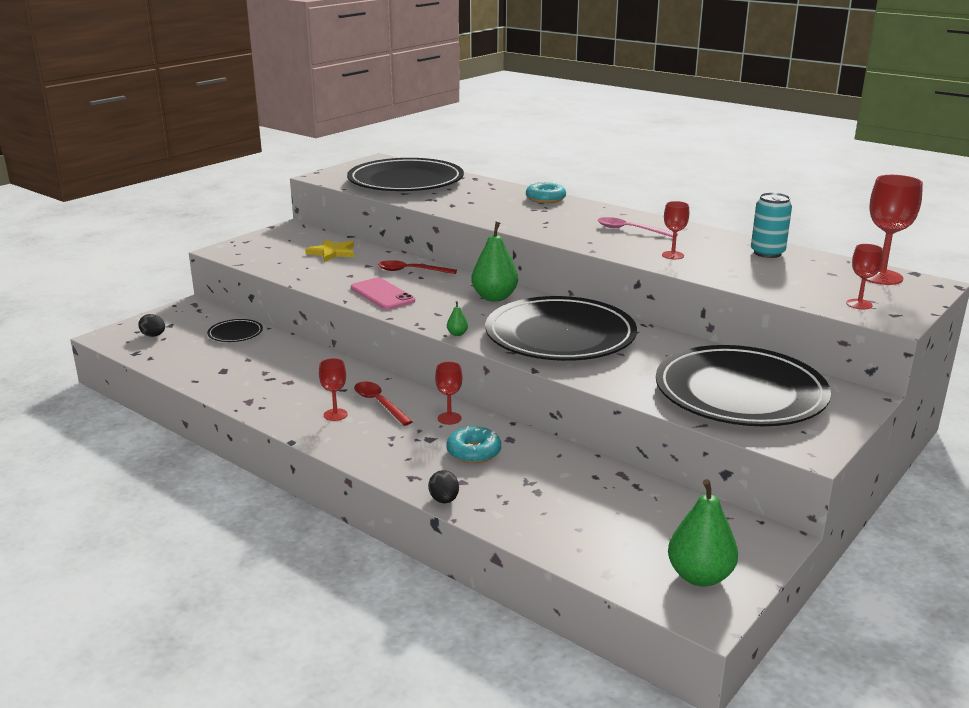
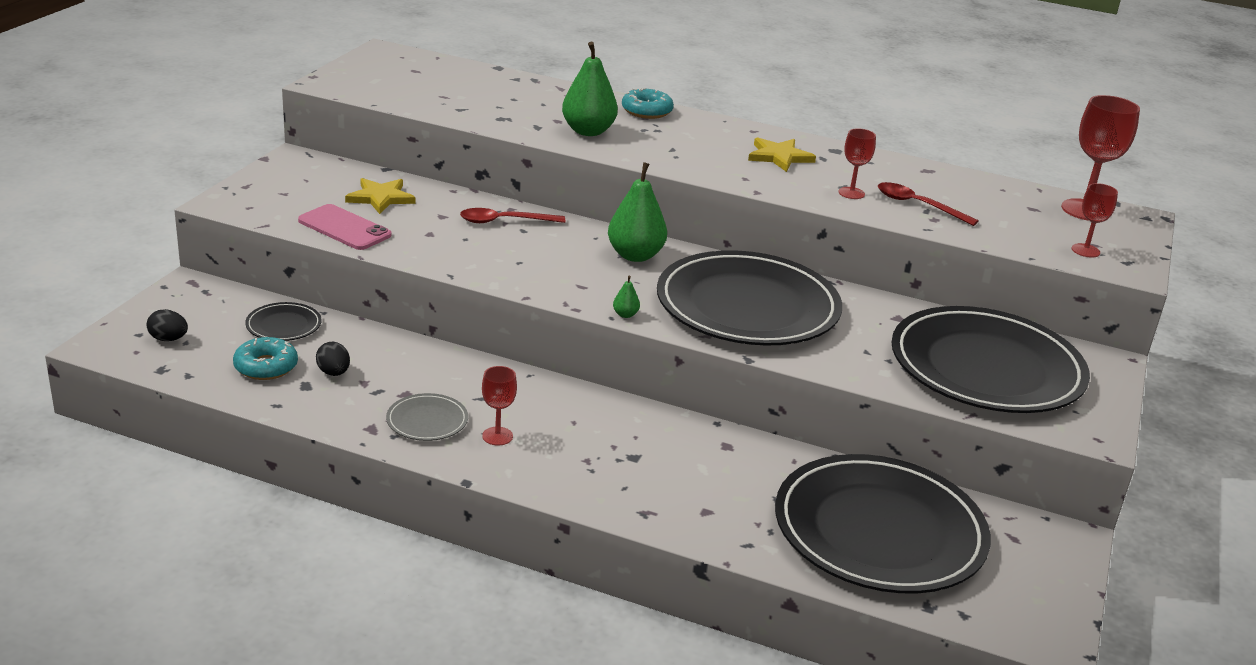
camera: 20 degrees left, 5 degrees up
(291, 400) = (427, 421): none -> grey plate
(379, 403) = (542, 413): red spoon -> red spoon (918, 205)
(382, 294) = (492, 261): pink phone -> pink phone (344, 228)
(406, 181) = (448, 88): black plate -> black plate (879, 531)
(444, 500) = (700, 539): black egg -> black egg (333, 373)
(449, 418) = (640, 425): red goblet -> none
(473, 452) = (696, 469): turquoise donut -> turquoise donut (266, 367)
(630, 230) = (779, 157): pink spoon -> yellow star
(699, 576) = (1021, 594): green pear -> green pear (588, 131)
(767, 253) = (950, 183): turquoise can -> none

